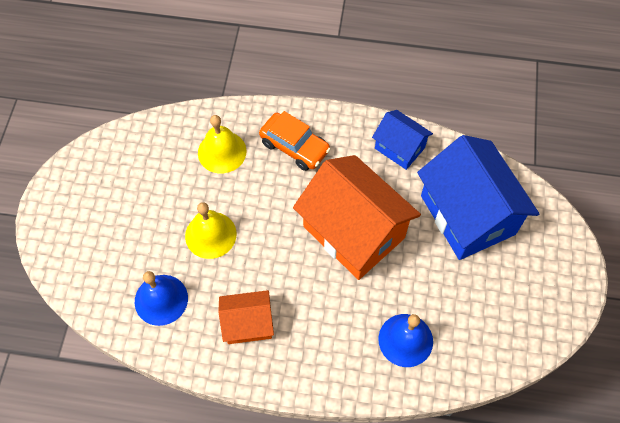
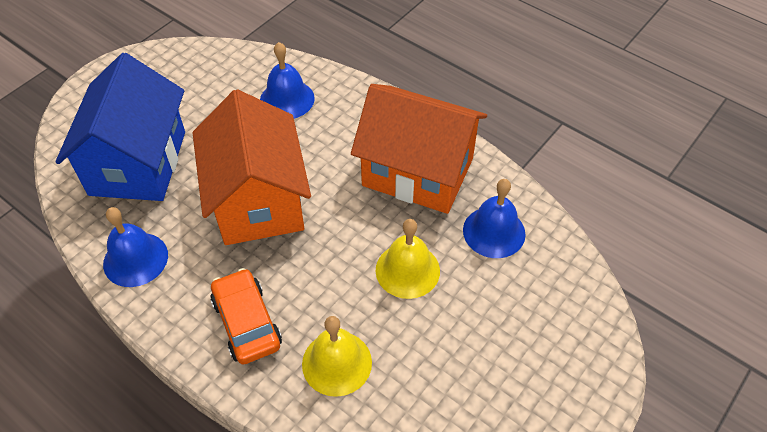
camera: 150 degrees left, 10 degrees down
(248, 324) = (418, 172): orange house -> orange house, size x1.92
(399, 148) = (135, 259): blue house -> blue bell

